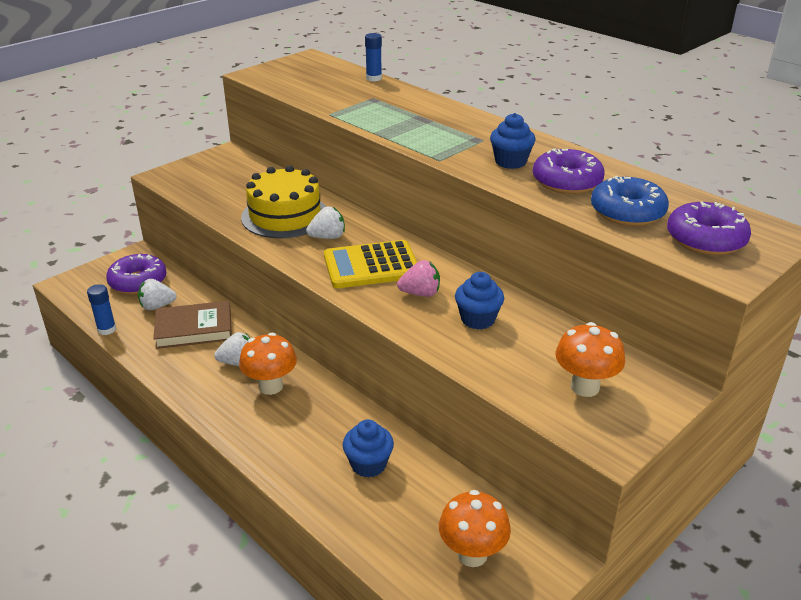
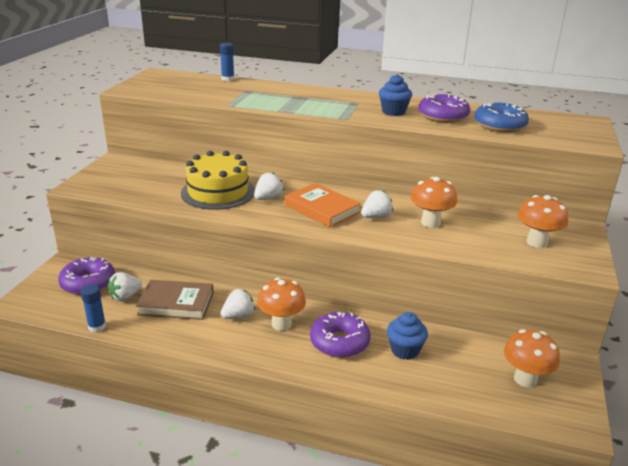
camera: 30 degrees left, 5 degrees down
(194, 329) = (176, 303): brown book -> brown book turned 45 degrees clockwise
(371, 266) = (322, 209): yellow calculator -> orange book
(420, 293) = (376, 217): pink strawberry -> white strawberry
(478, 319) = (430, 222): blue cupcake -> orange mushroom
(705, 239) = (559, 131): purple donut -> purple donut (339, 342)

